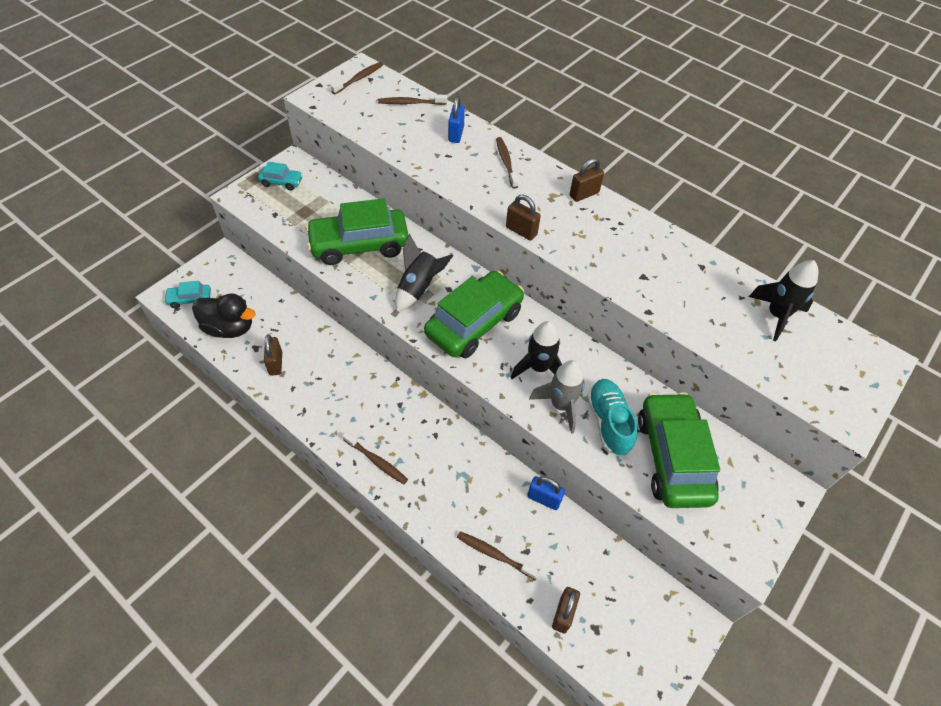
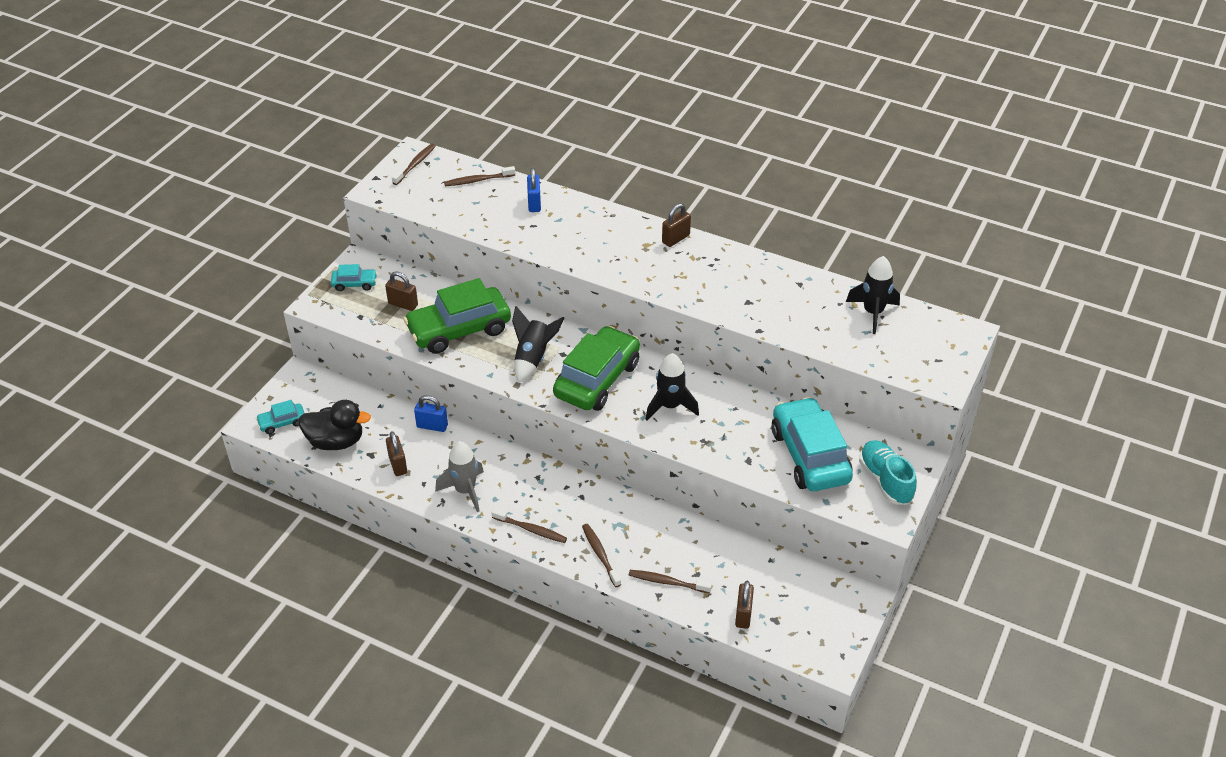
camera: 10 degrees left, 10 degrees down
(506, 162) = (592, 222): brown toothbrush -> brown toothbrush (600, 554)
(521, 231) = (625, 283): brown padlock -> brown padlock (403, 304)
(544, 499) = (702, 529): blue padlock -> blue padlock (432, 426)
(560, 405) = (698, 433): grey rocket -> grey rocket (465, 491)
(608, 422) = (746, 439): turquoise shoe -> turquoise shoe (885, 480)
(672, 457) = (809, 455): green car -> turquoise car

